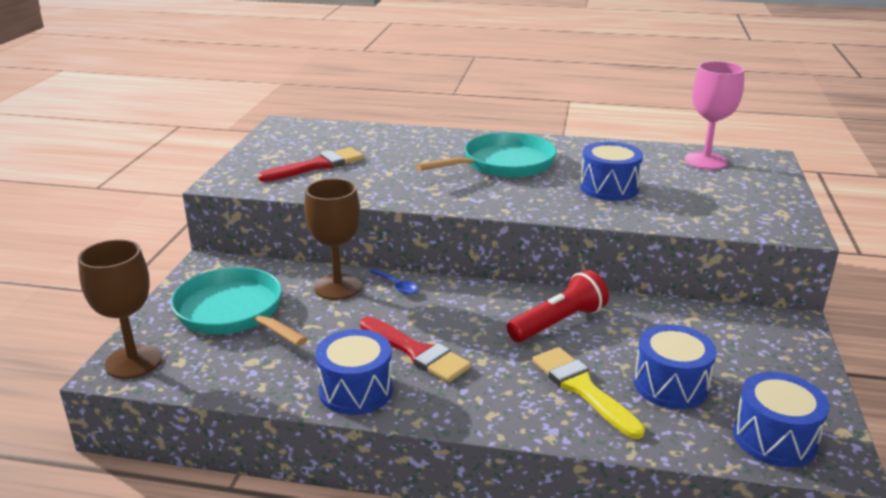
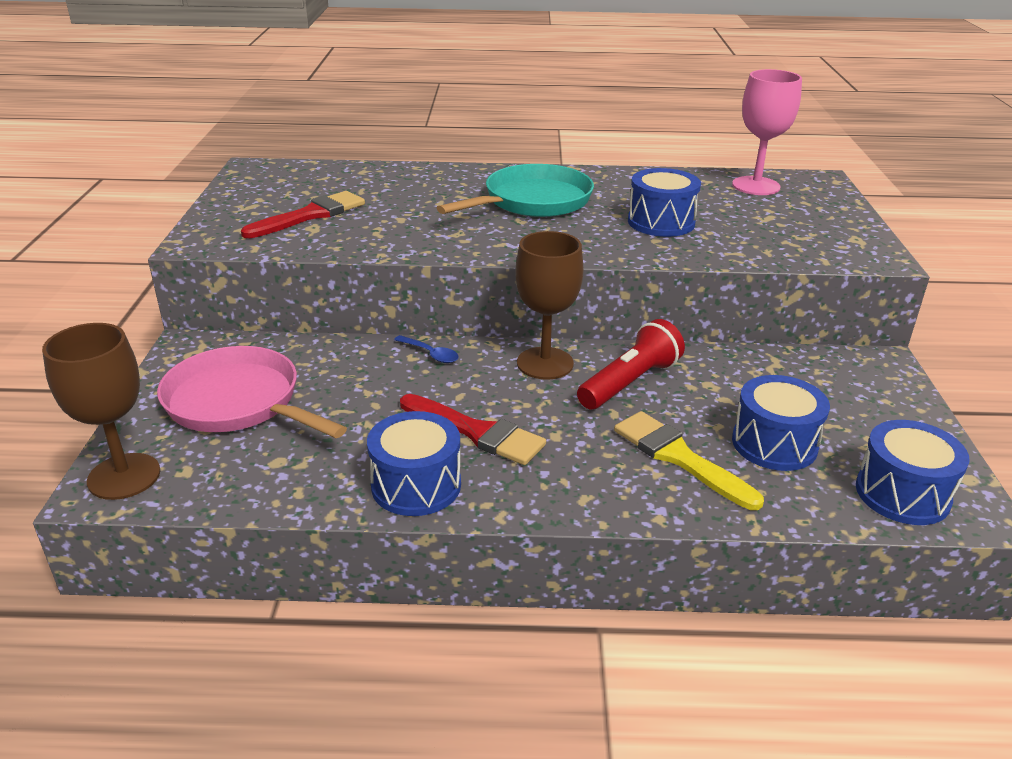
camera: 10 degrees left, 5 degrees up
(234, 312) = (239, 403): turquoise pan -> pink pan
(337, 287) = (360, 361): brown goblet -> brown goblet (545, 363)

